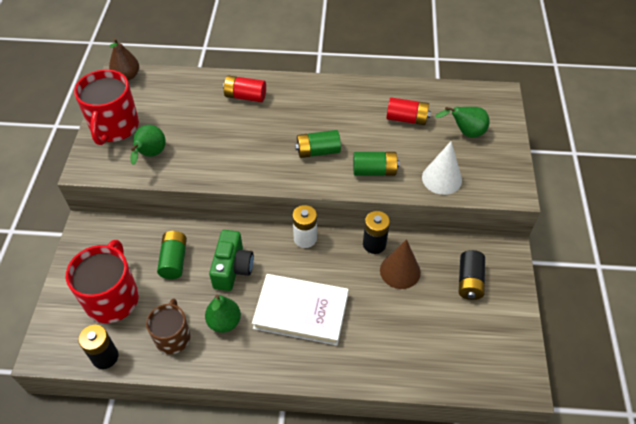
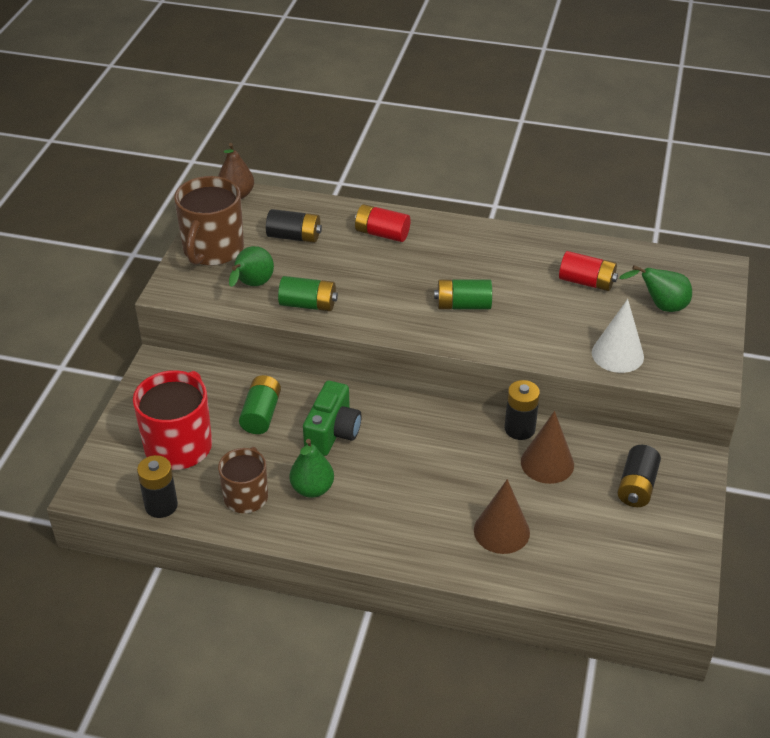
camera: 10 degrees right, 10 degrees down
(114, 127) = (212, 250): red mug -> brown mug
(177, 107) = (294, 237): none -> black battery
(301, 311) = (410, 490): white book -> none
(305, 238) = (431, 411): white battery -> none
(374, 171) = (531, 335): green battery -> green battery (308, 304)
(376, 337) = (501, 531): none -> brown cone

